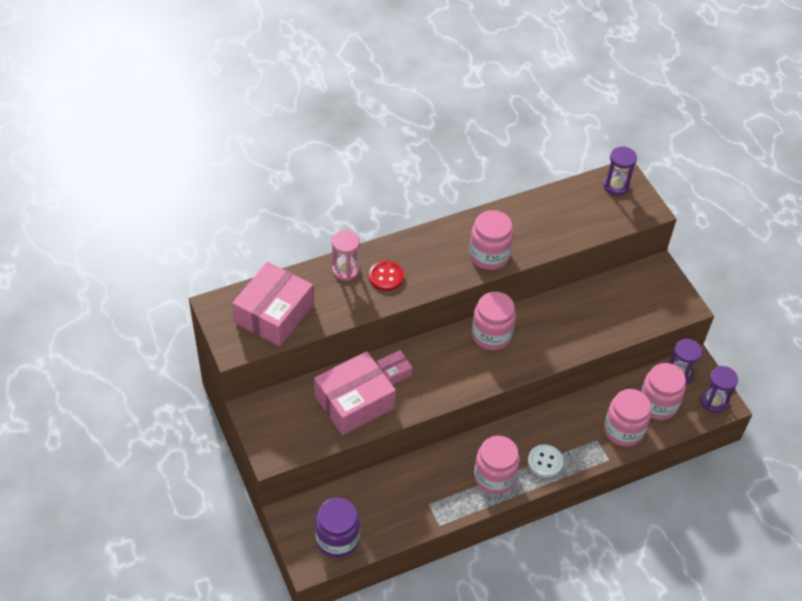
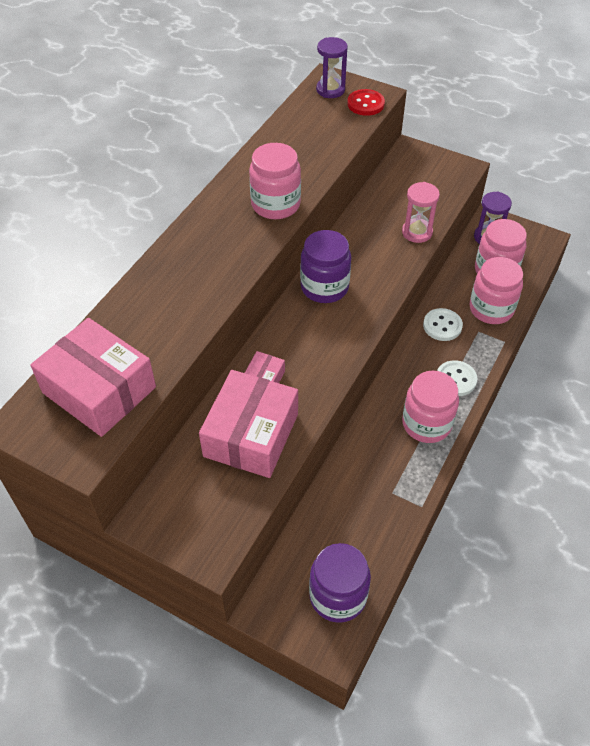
camera: 35 degrees left, 0 degrees up
(274, 313) = (99, 390): pink box -> pink box turned 45 degrees counterclockwise
(345, 270) = (141, 299): pink hourglass -> pink hourglass (417, 232)
(386, 277) = (191, 281): red button -> red button (365, 104)
(491, 335) = (324, 287): pink jar -> purple jar
(573, 418) = (442, 326): none -> white button
(713, 402) = (534, 242): purple hourglass -> none

